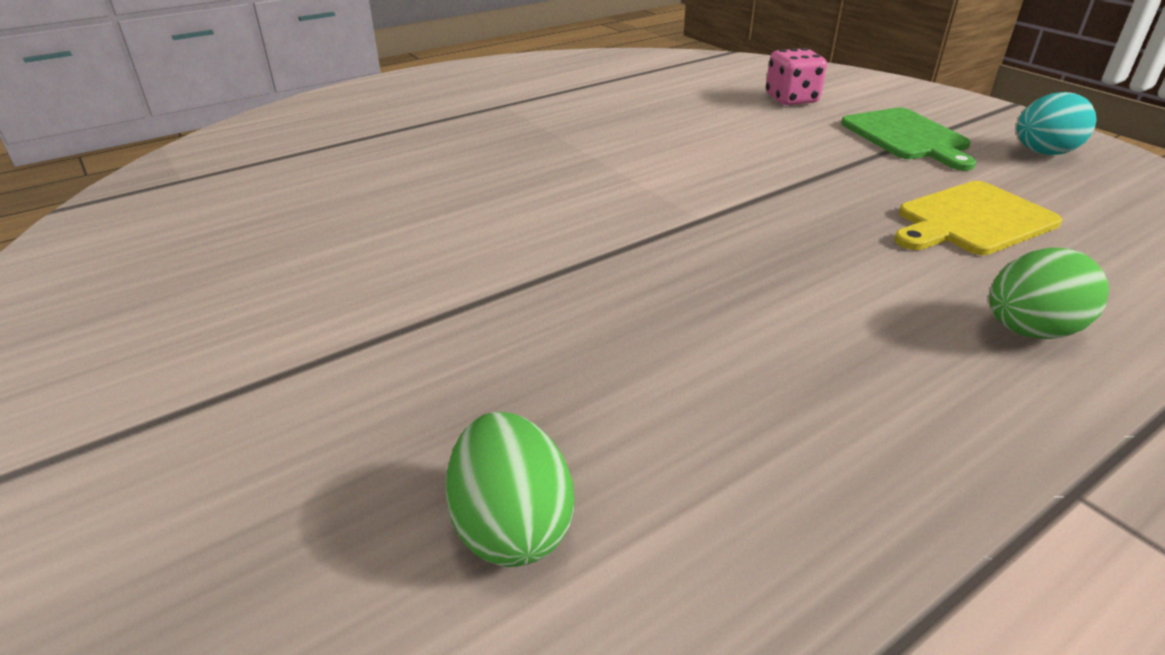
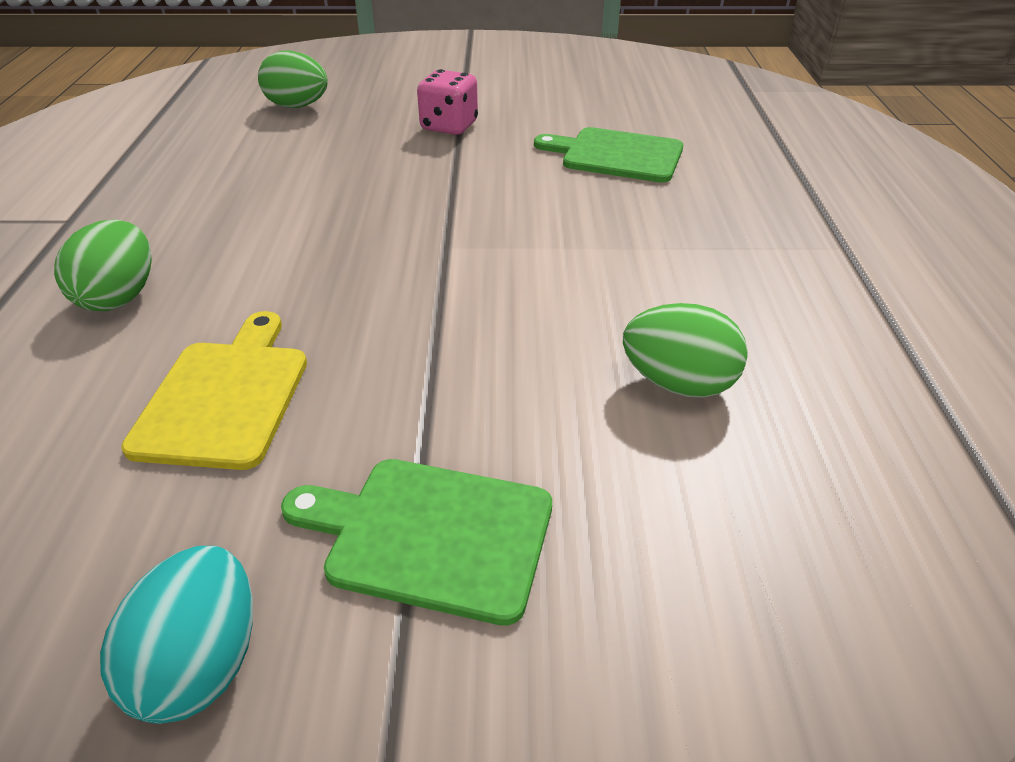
camera: 125 degrees right, 5 degrees up
(433, 200) = (616, 155): none -> green cutting board
(716, 117) = (678, 384): none -> green egg
(791, 99) = (694, 515): pink dice -> pink dice (449, 126)

